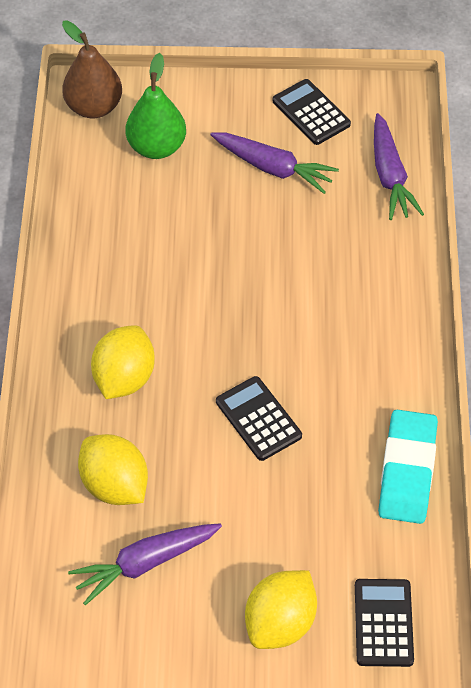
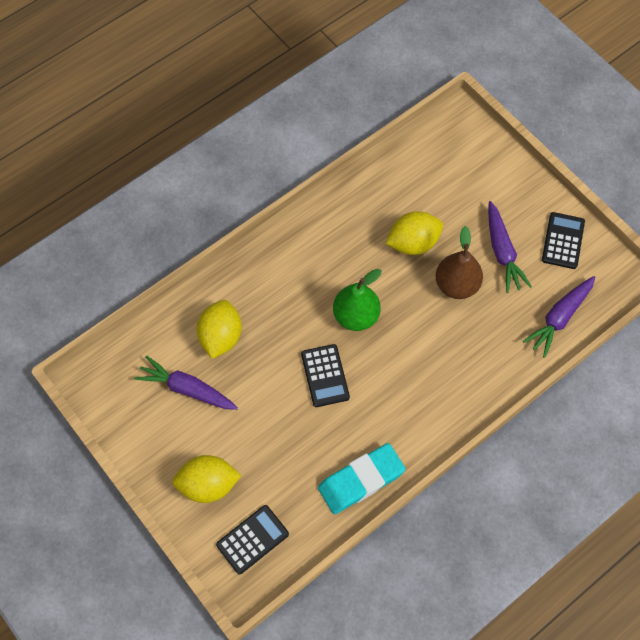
camera: 50 degrees right, 10 degrees up
(94, 107) = (453, 130): brown pear -> brown pear (456, 285)
(124, 378) = (290, 288): yellow lemon -> yellow lemon (413, 243)
(156, 147) = (457, 182): green pear -> green pear (356, 316)
(258, 419) = (325, 376): black calculator -> black calculator turned 150 degrees clockwise

